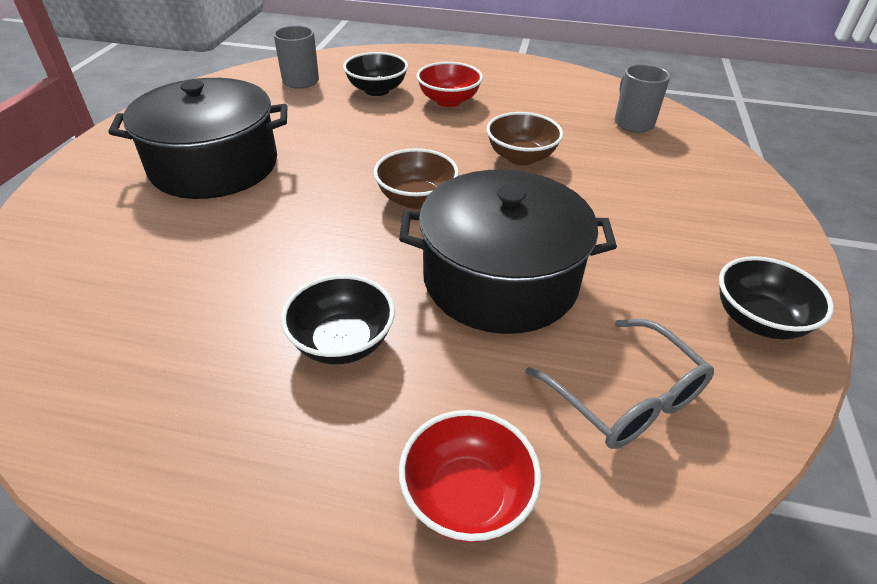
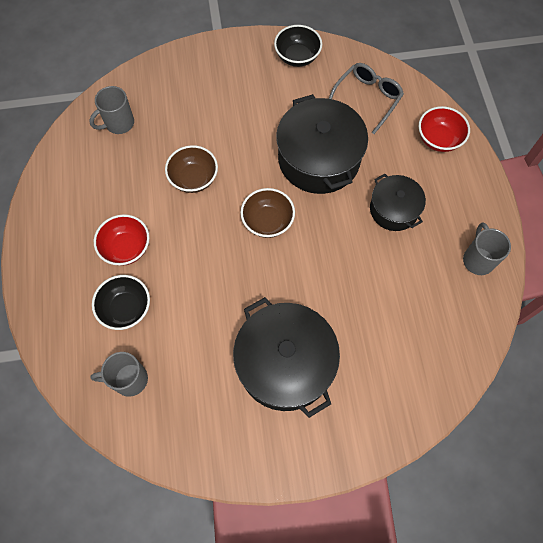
camera: 110 degrees left, 25 degrees up
(143, 433) = (478, 259): none -> grey mug
(342, 342) = (394, 209): black bowl -> black pot

